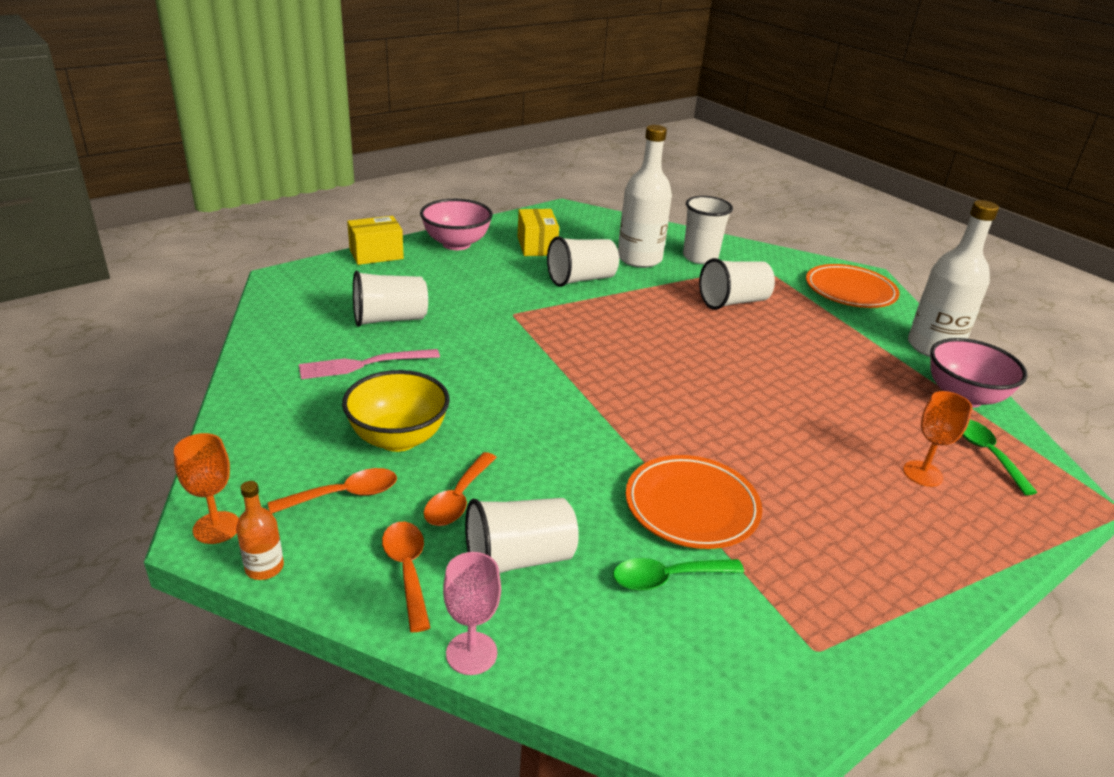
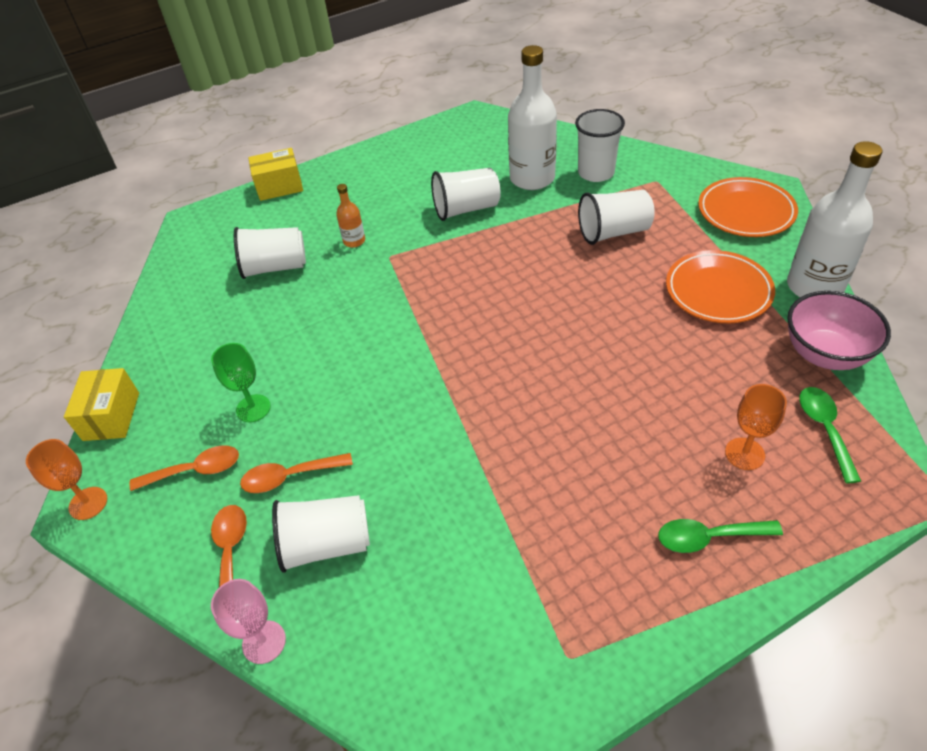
camera: 15 degrees right, 15 degrees up
(264, 568) = (117, 546): orange bottle -> orange bottle (354, 241)
(364, 364) = (241, 322): pink fork -> none
(398, 438) = (253, 408): yellow bowl -> green goblet
(456, 244) = (356, 169): pink bowl -> none
(458, 499) = (289, 477): orange spoon -> orange spoon turned 45 degrees clockwise
(537, 246) = (433, 167): yellow box -> yellow box (111, 416)
(667, 578) = (453, 571): green spoon -> green spoon (709, 537)
(691, 506) = (498, 490): orange plate -> orange plate (718, 291)

